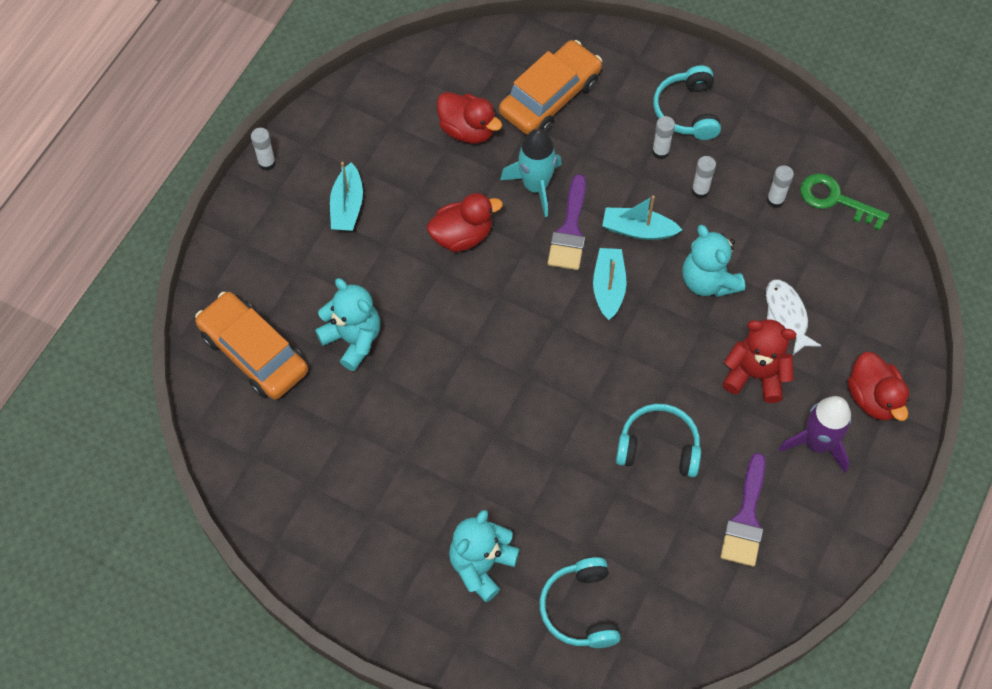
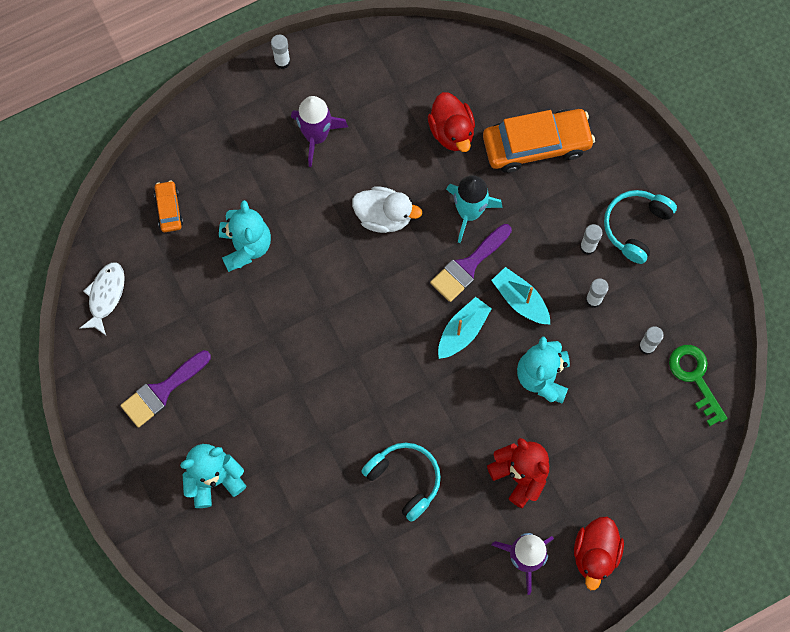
camera: 35 degrees right, 10 degrees up
(254, 352) = (169, 209): orange car -> orange car, size x0.48
(347, 206) = (316, 136): turquoise boat -> purple rocket
(462, 235) = (384, 216): red duck -> white duck
(580, 609) = (259, 559): turquoise headphones -> none
(746, 518) = (427, 576): purple brush -> purple brush (162, 391)
(787, 315) = (581, 444): white fish -> white fish (105, 296)

